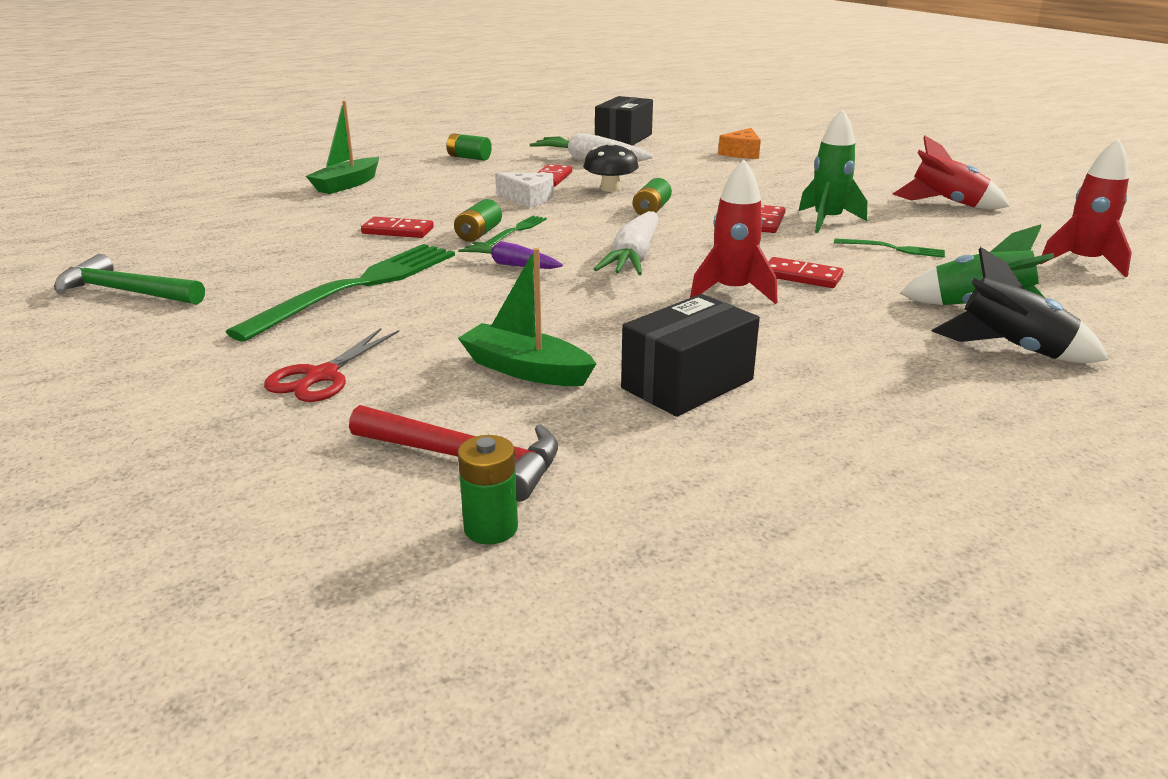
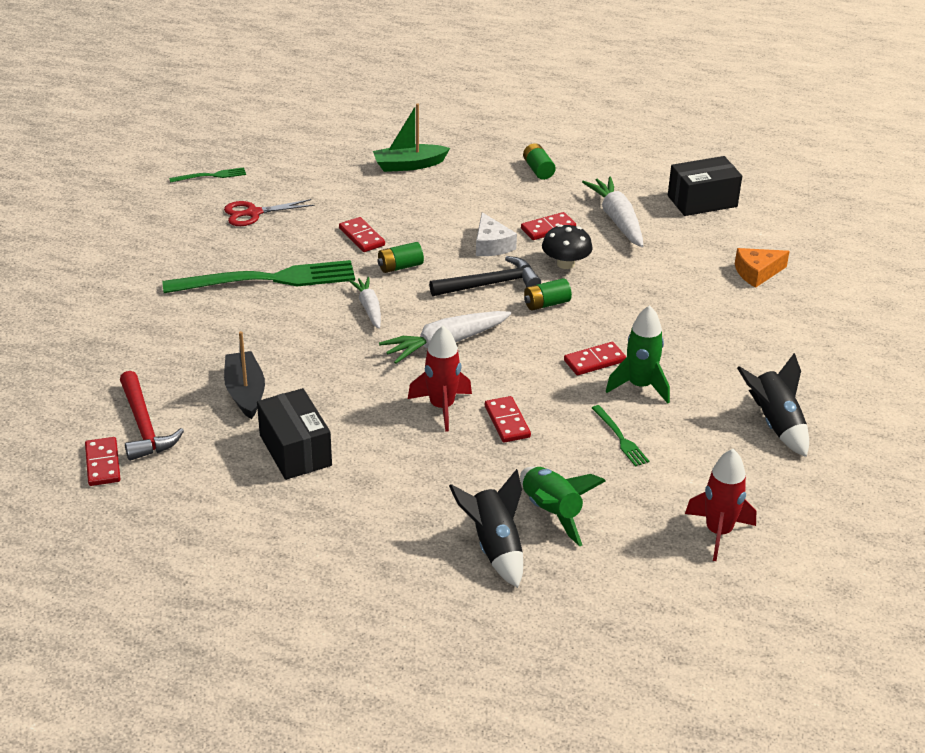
camera: 45 degrees right, 10 degrees up
(126, 292) = (166, 219): green hammer -> none
(322, 376) = (163, 338): red scissors -> red scissors (253, 213)
(491, 528) = (102, 464): green battery -> red domino
(510, 265) = (369, 308): purple carrot -> white carrot
(516, 231) = (426, 276): green fork -> green fork (211, 176)
(526, 370) = (245, 392): green boat -> black boat
(581, 216) = (490, 284): none -> black hammer
(687, 384) = (295, 450): black box -> black box turned 60 degrees clockwise
(946, 204) = (775, 424): red rocket -> black rocket

